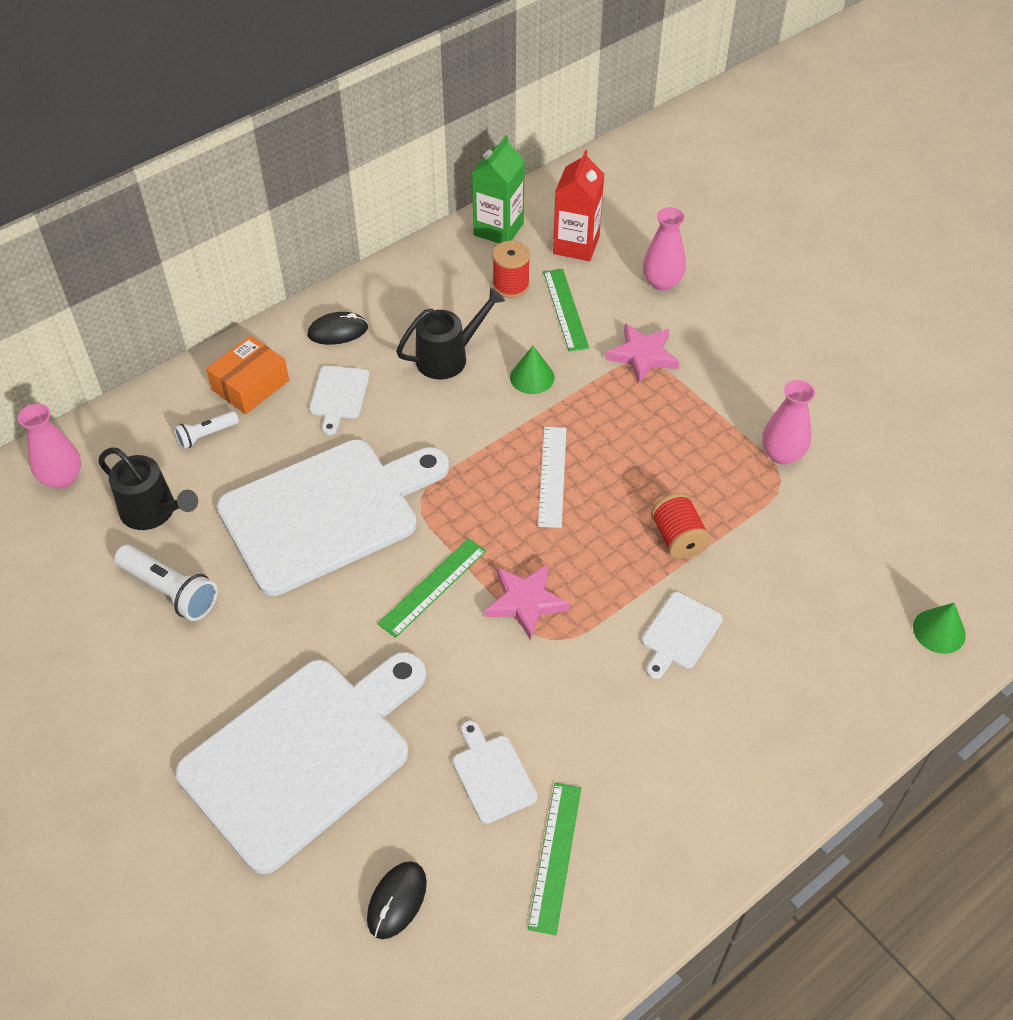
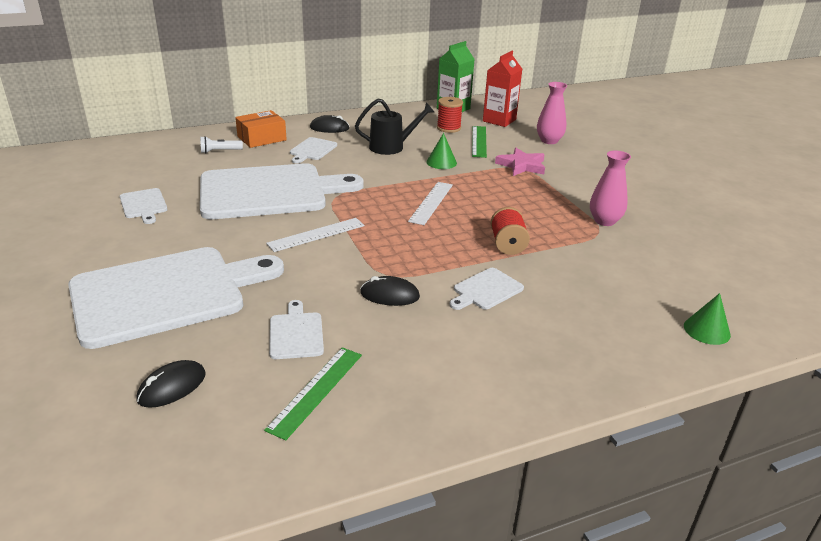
camera: 15 degrees right, 20 degrees down
(62, 478) = (121, 152): pink vase -> none
(154, 512) = (163, 173): black watering can -> none
(170, 591) = (144, 205): white flashlight -> white cutting board
(432, 587) = (316, 234): green ruler -> white ruler
(525, 602) = (378, 253): pink star -> none
(571, 676) = (389, 295): none -> black mouse

